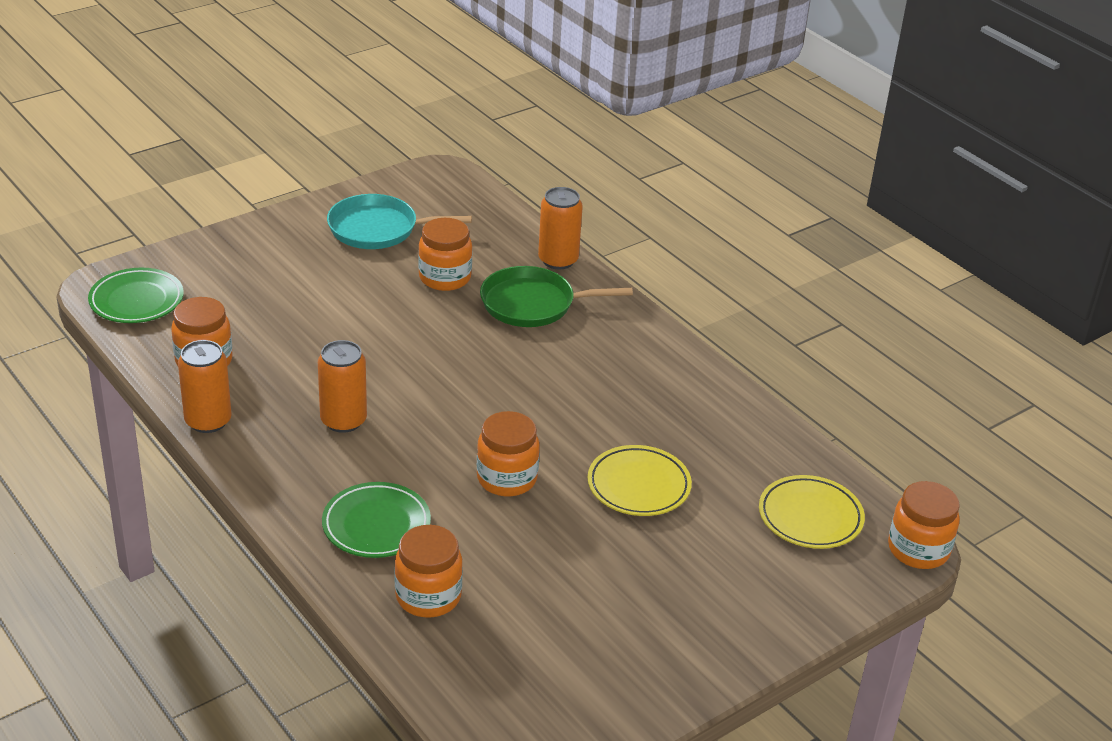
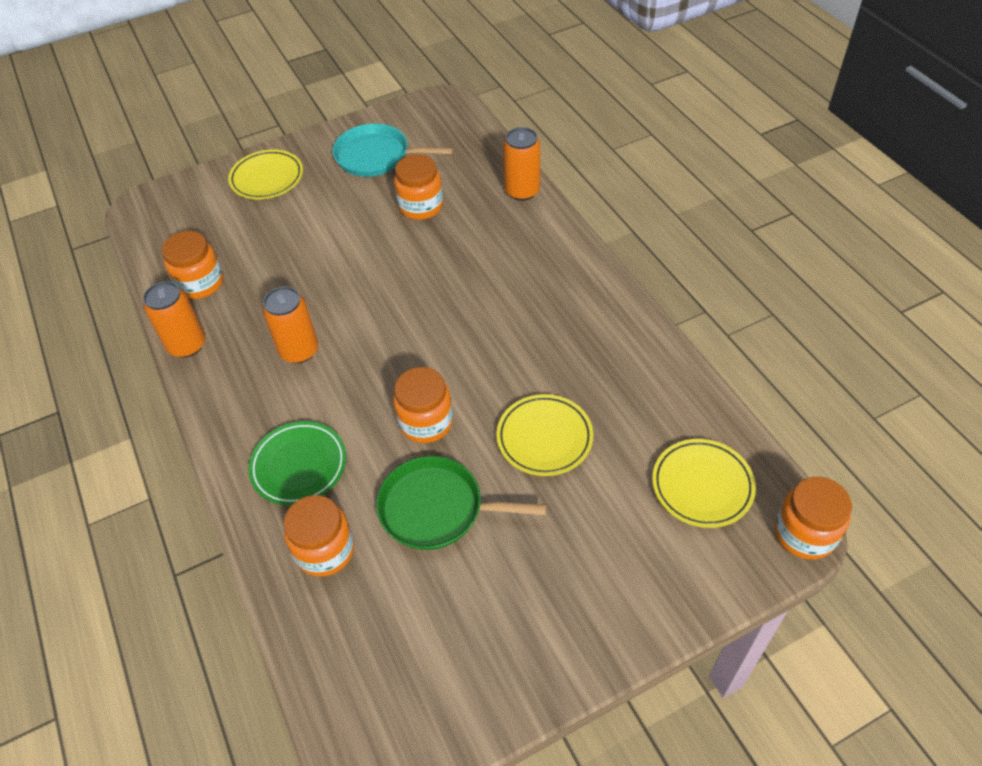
camera: 15 degrees right, 15 degrees up
(136, 301) = (164, 221): green plate -> none
(251, 254) = (267, 178): none -> yellow plate
(532, 304) = (490, 235): green pan -> green pan (437, 508)

